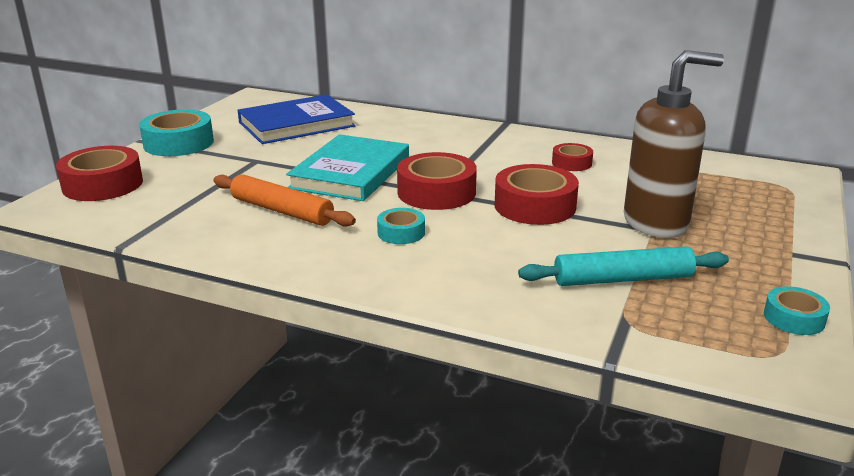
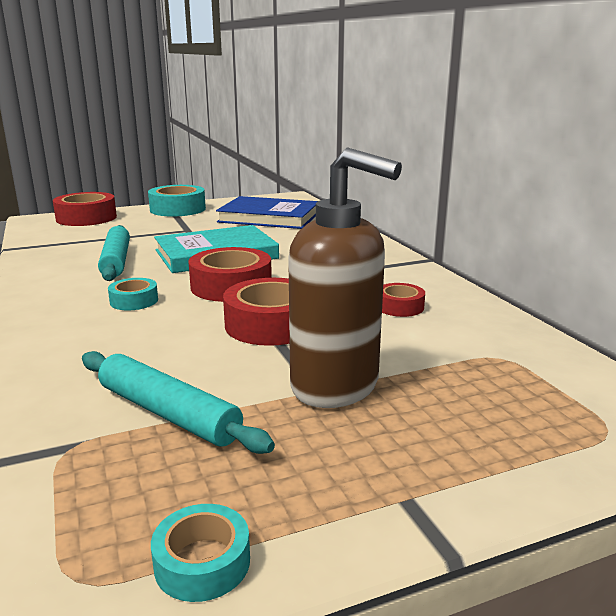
camera: 45 degrees right, 5 degrees down
(282, 211) = (116, 261): orange rolling pin -> turquoise rolling pin

